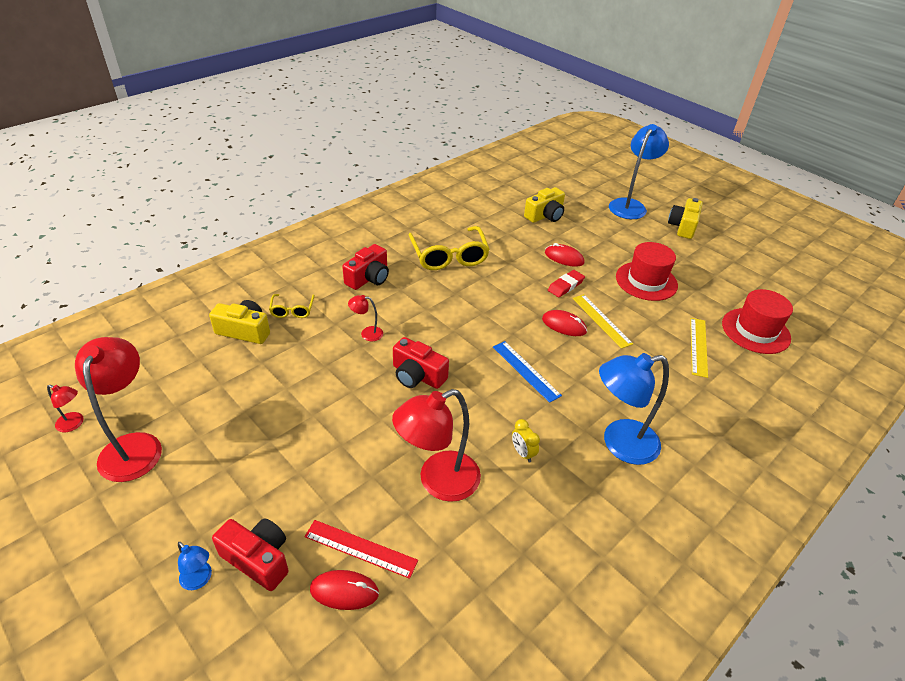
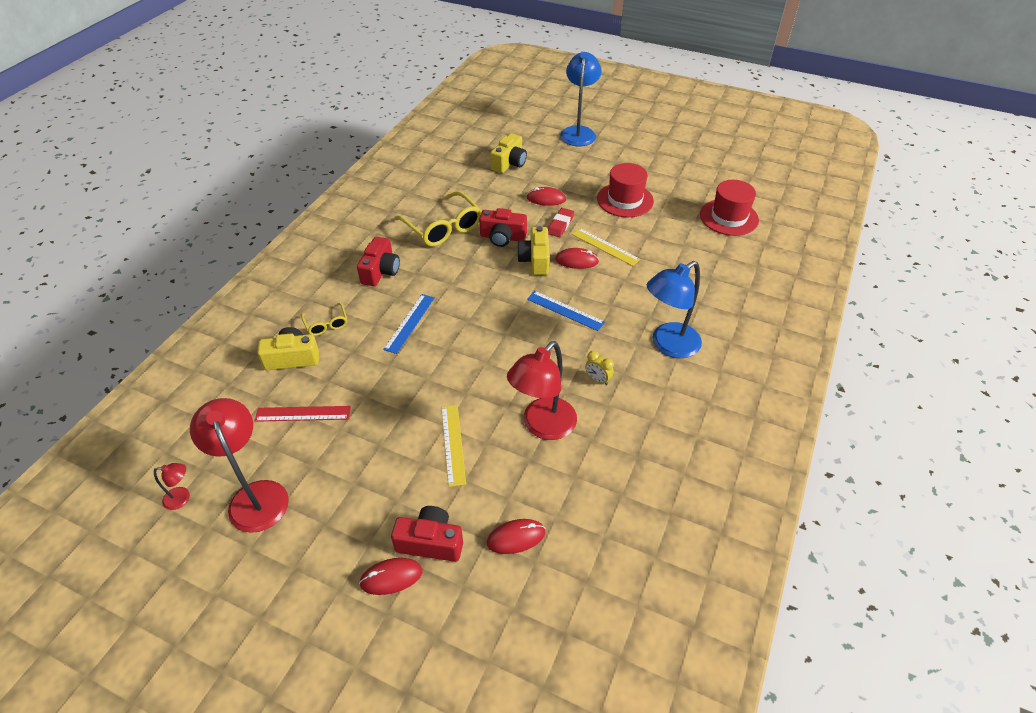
camera: 20 degrees left, 5 degrees up
(199, 580) = (391, 577): blue lamp -> red mouse
(360, 548) = (510, 501): red ruler -> red ruler (303, 414)
(367, 333) = (409, 323): red lamp -> blue ruler
(417, 375) = (476, 345): red camera -> red camera (502, 237)
(683, 226) = (632, 140): yellow camera -> yellow camera (535, 260)
(698, 346) = (691, 245): yellow ruler -> yellow ruler (453, 444)

